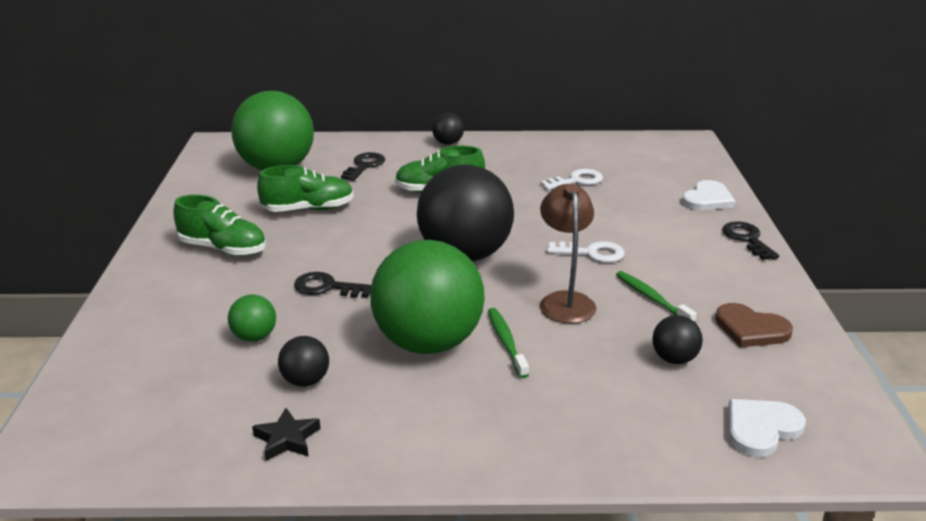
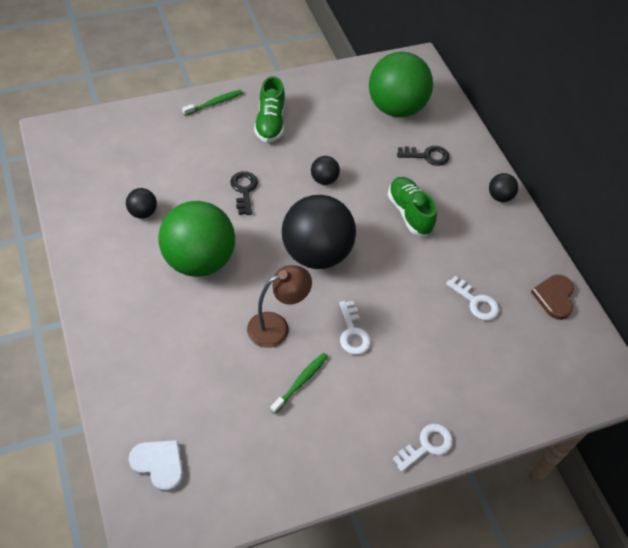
camera: 65 degrees right, 25 degrees up
(254, 337) = (178, 174): green ball -> none
(287, 439) = (90, 222): black star -> none
(308, 209) = (342, 146): green shoe -> none
(506, 342) = (213, 302): green toothbrush -> green toothbrush (214, 103)
(674, 359) = (224, 405): black ball -> black ball (324, 179)
(707, 199) = (491, 409): white heart -> none
(747, 239) = (427, 446): black key -> white key
(751, 329) = (280, 454): brown heart -> brown heart (554, 297)

